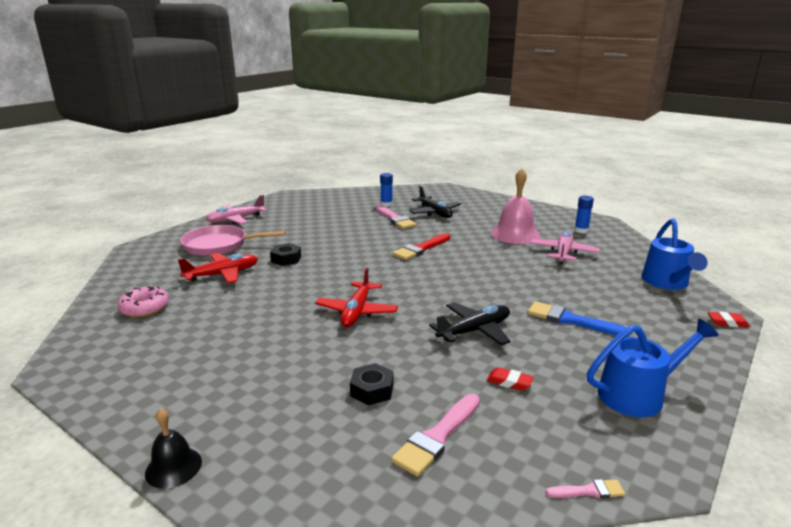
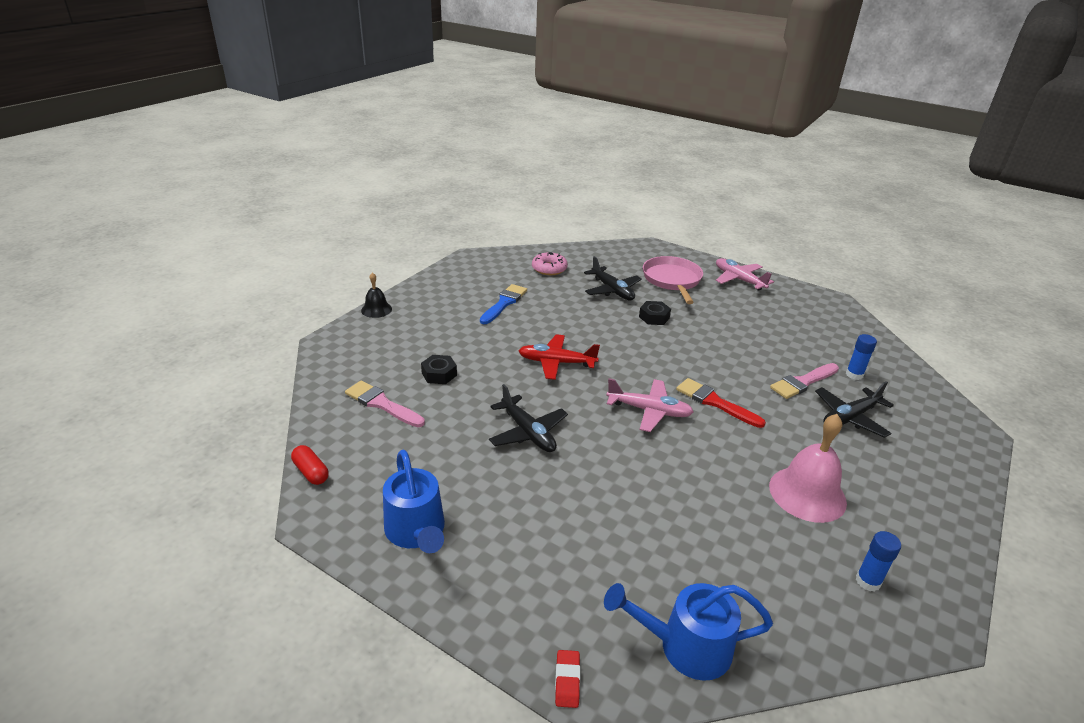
camera: 85 degrees right, 10 degrees up
(222, 274) = (612, 290): red plane -> black plane
(509, 382) = (443, 447): red eraser -> none
(563, 253) = (757, 538): pink plane -> pink plane (649, 411)
(570, 320) = (556, 508): blue brush -> blue brush (504, 303)
(588, 491) = (311, 472): pink brush -> red capsule

